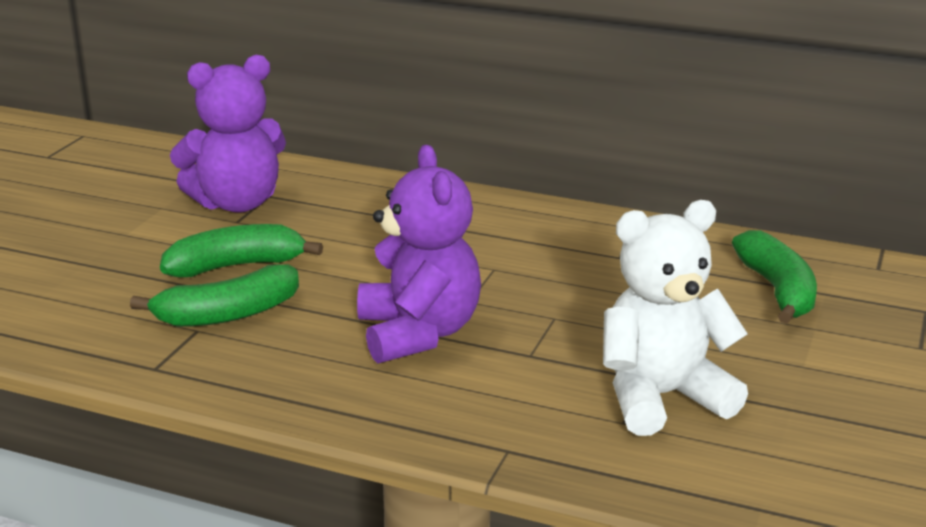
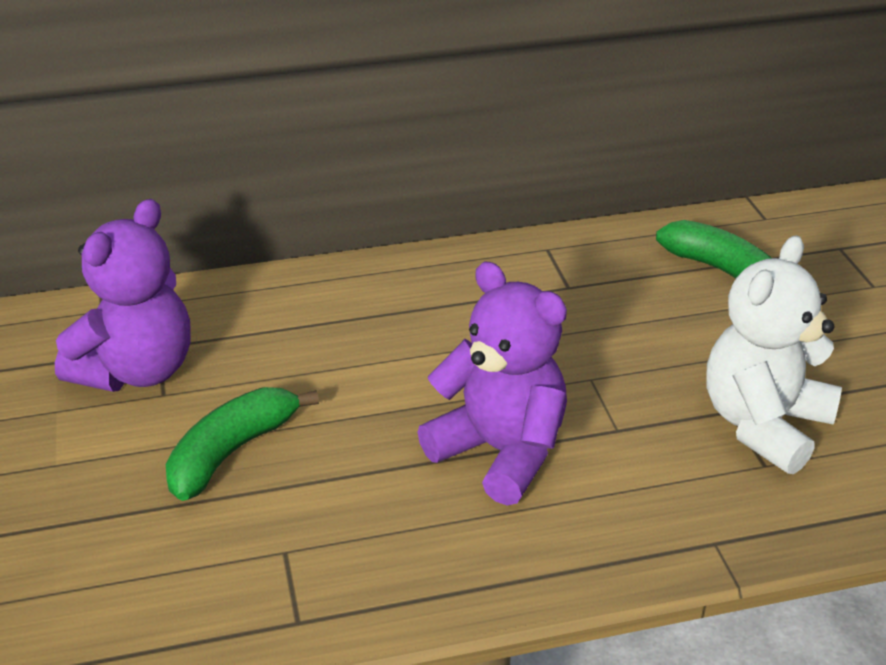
camera: 35 degrees left, 10 degrees up
(227, 314) = (294, 517): green banana -> none

